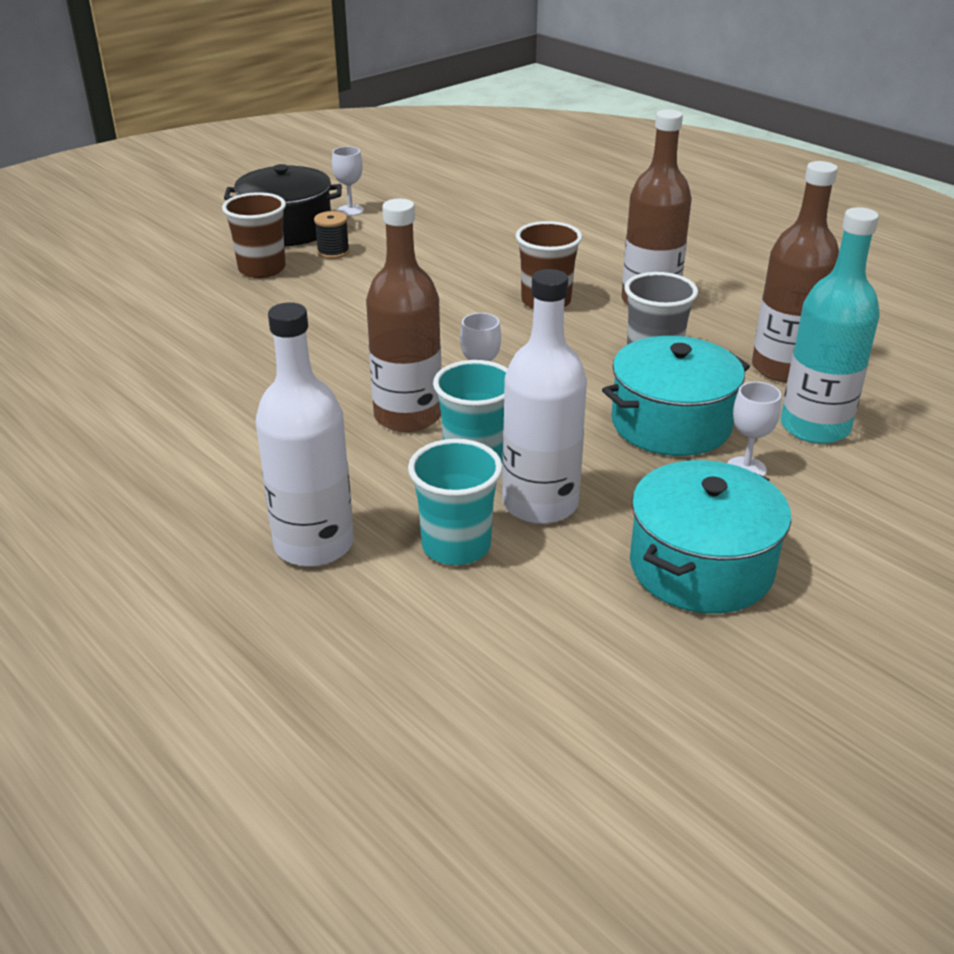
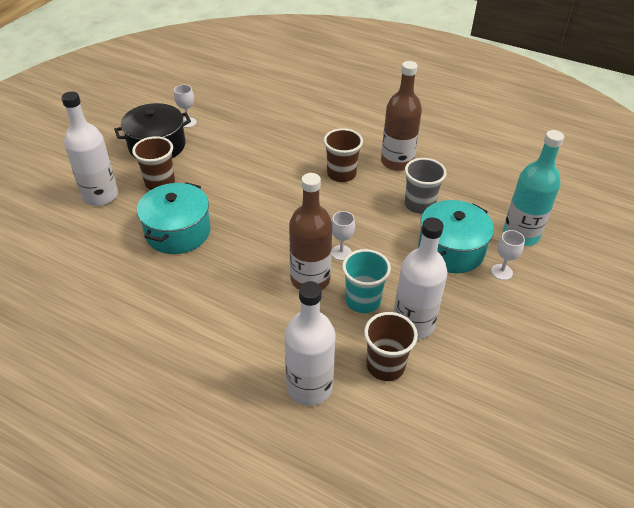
camera: 20 degrees left, 10 degrees up
(169, 270) = (100, 196): none -> white bottle
(333, 252) = (196, 159): black spool -> none
(456, 546) = (385, 366): turquoise cup -> brown cup
(701, 567) = (511, 344): turquoise pot -> turquoise pot (178, 232)
(783, 368) = (487, 196): brown bottle -> none

